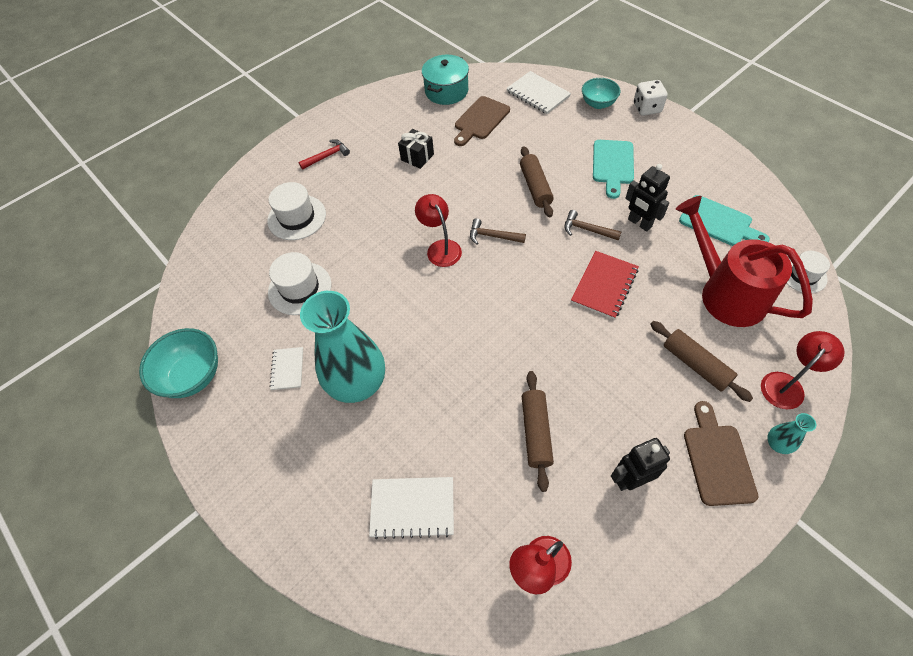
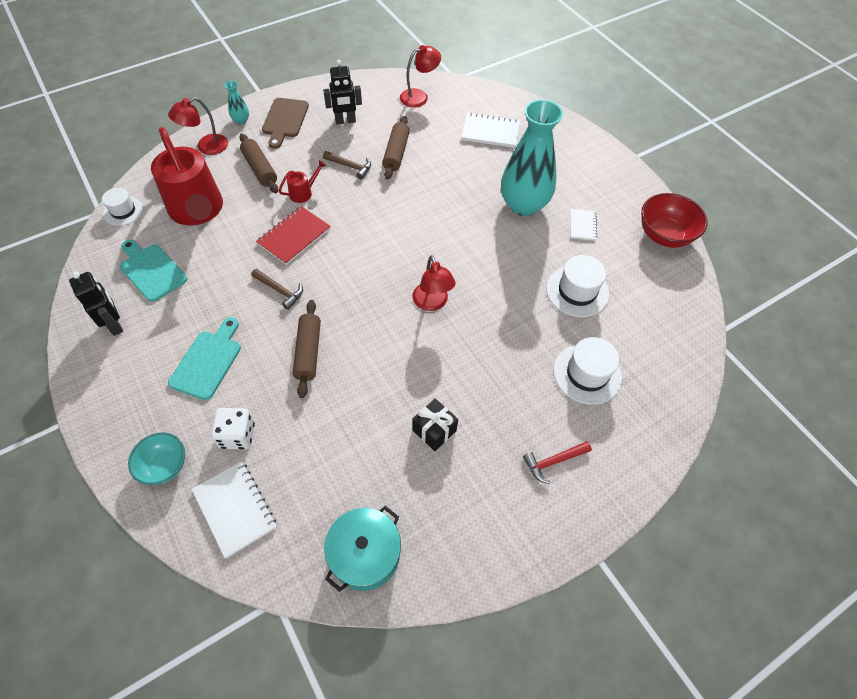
camera: 175 degrees left, 0 degrees up
(193, 376) = (664, 235): turquoise bowl -> red bowl
(480, 120) = (334, 476): brown cutting board -> none
(493, 236) = (376, 304): brown hammer -> brown hammer (350, 166)
(623, 342) = (304, 193): none -> red watering can
(639, 223) = (226, 286): black robot -> black robot (115, 324)
(647, 108) = (109, 440): white dice -> white dice (237, 435)

